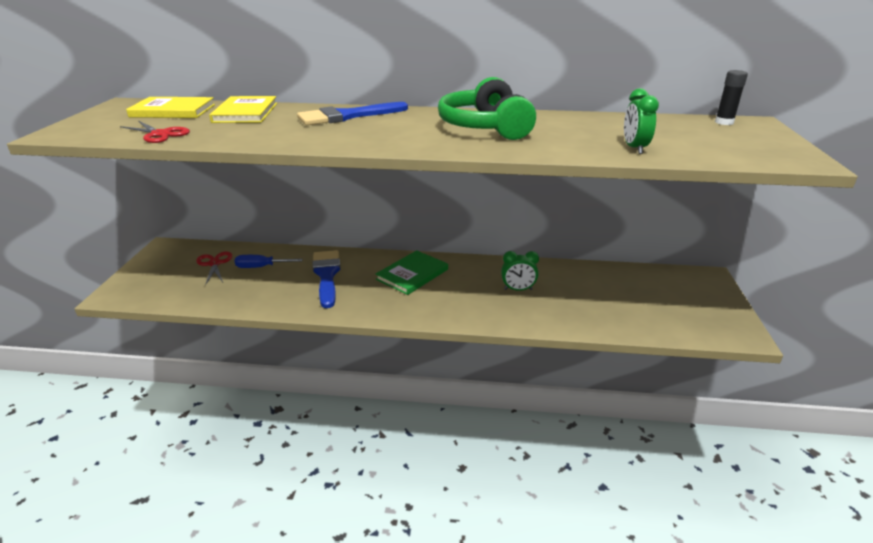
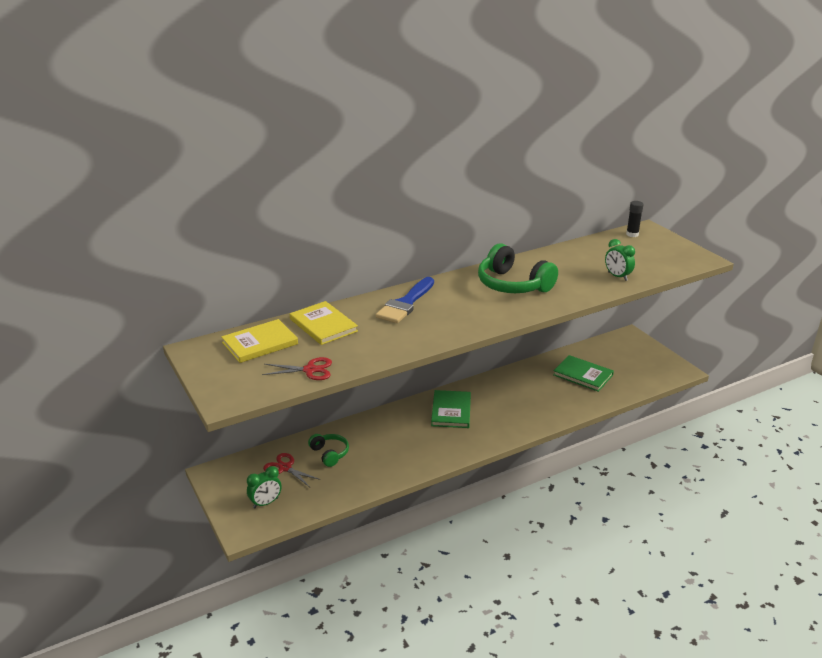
camera: 35 degrees left, 0 degrees up
(261, 267) = (329, 454): blue screwdriver -> green headphones
(326, 275) = (390, 438): blue brush -> none
(518, 289) = (533, 393): green clock -> green clock (265, 503)
(599, 294) = (583, 375): none -> green book

